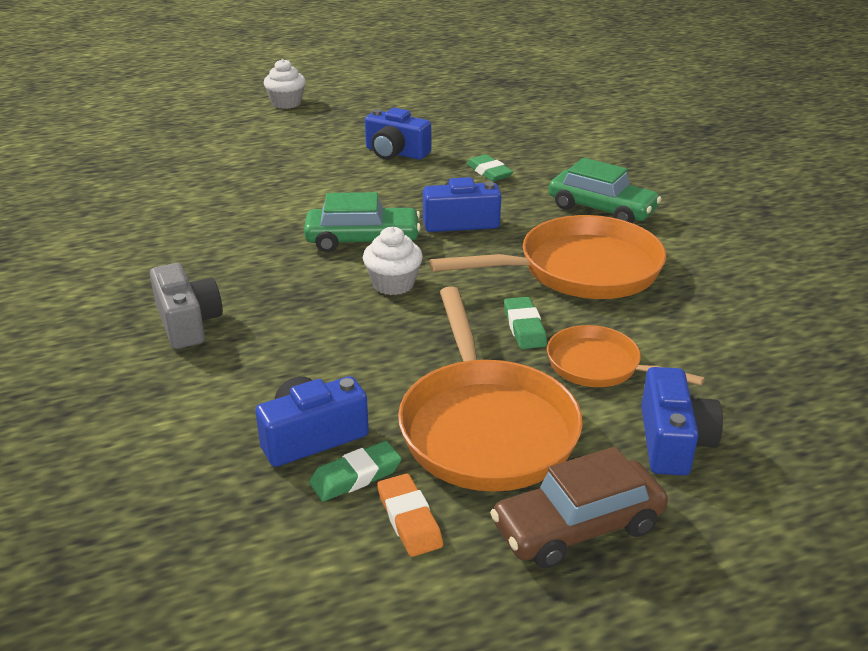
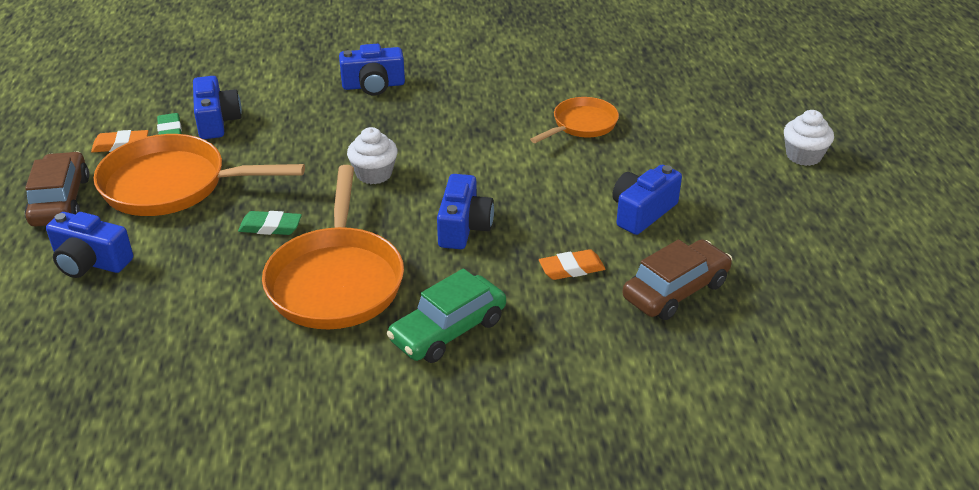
camera: 105 degrees right, 5 degrees up
(188, 323) = (373, 85): grey camera -> blue camera
(362, 240) = (454, 168): green car -> none
(489, 172) = (571, 268): green eraser -> orange eraser
(490, 136) = (676, 291): none -> brown car
(599, 366) = (195, 252): orange pan -> orange pan (582, 125)

